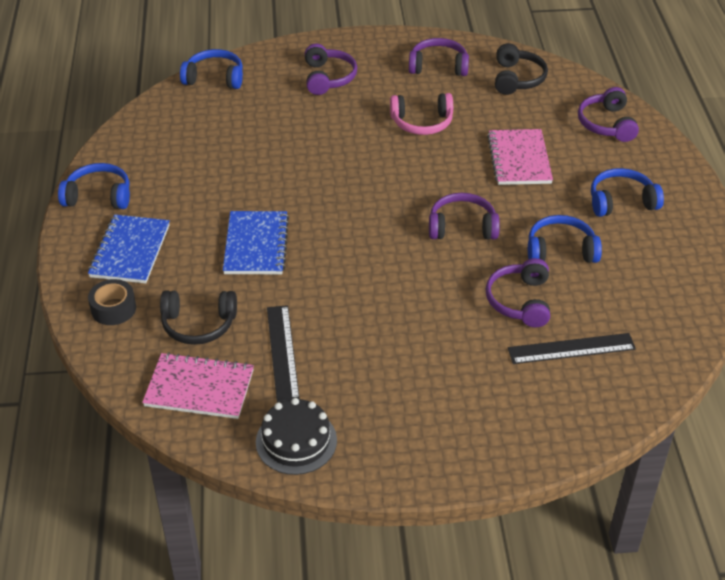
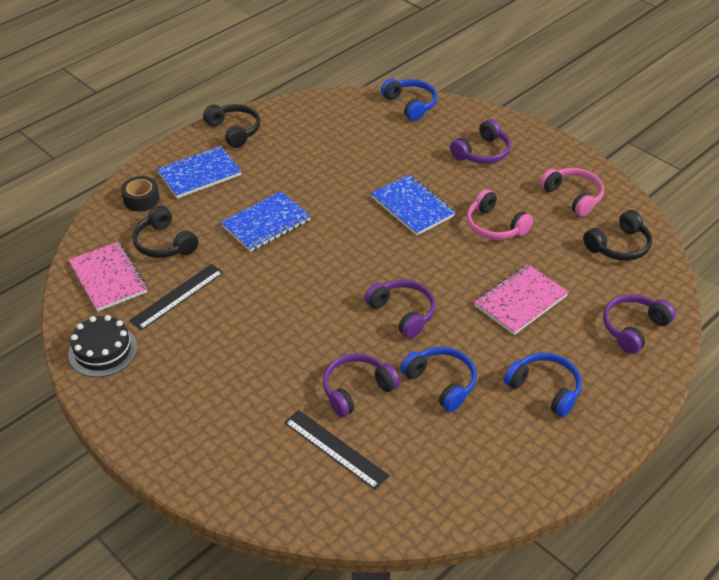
camera: 50 degrees right, 0 degrees up
(98, 196) = (234, 131): blue headphones -> black headphones
(344, 151) = (412, 207): none -> blue notebook
(438, 66) = (573, 197): purple headphones -> pink headphones

